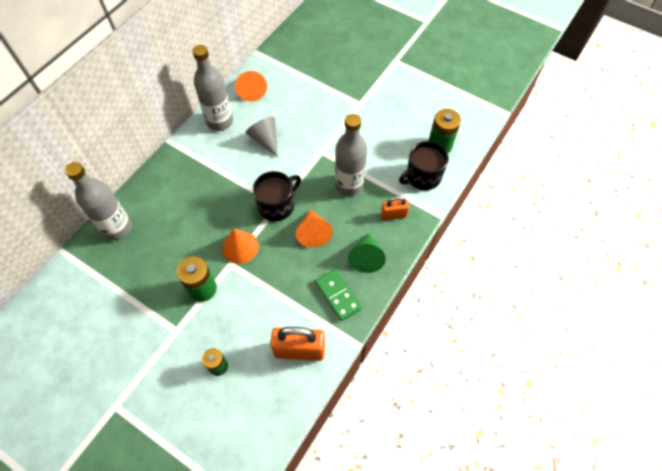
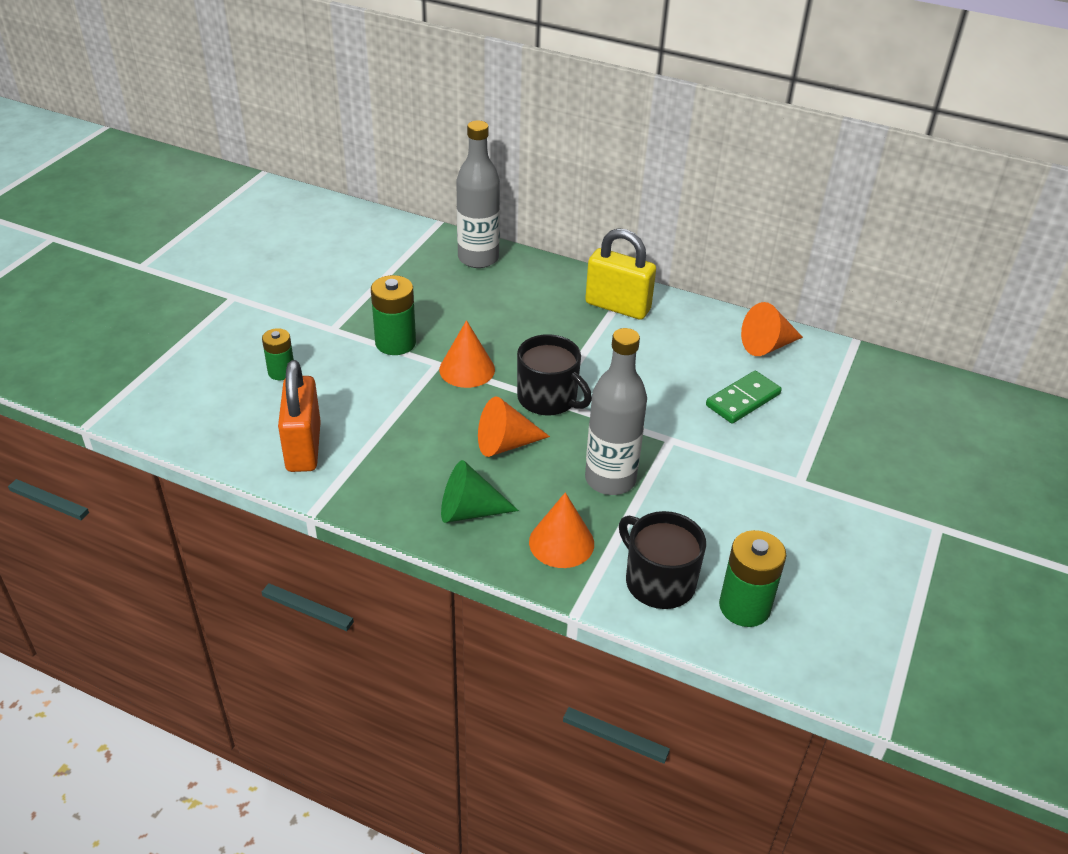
camera: 80 degrees right, 20 degrees down
(196, 155) = (617, 306): none -> yellow padlock
(220, 122) = (689, 321): grey bottle -> none
(265, 140) = (672, 372): grey cone -> none
(337, 295) = (395, 481): green domino -> green domino (743, 400)
(393, 215) = (561, 542): orange padlock -> orange cone

